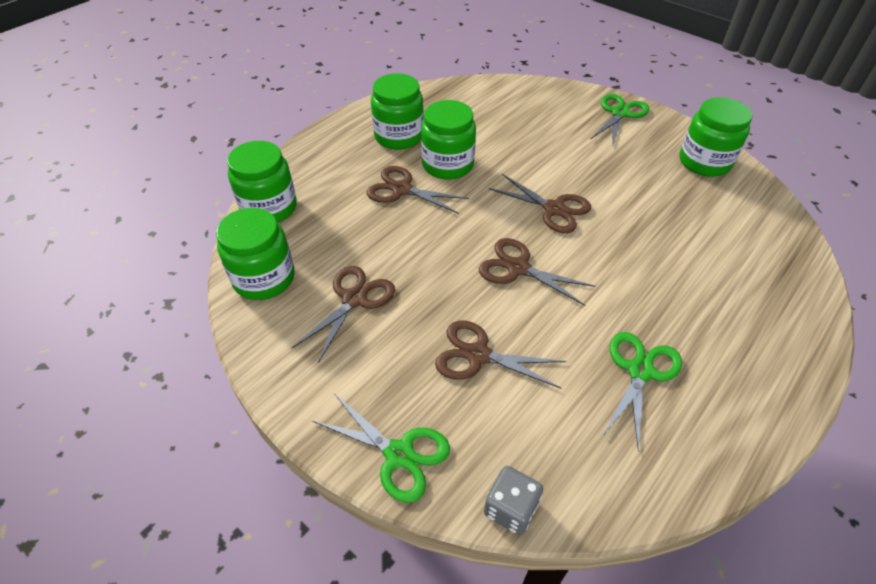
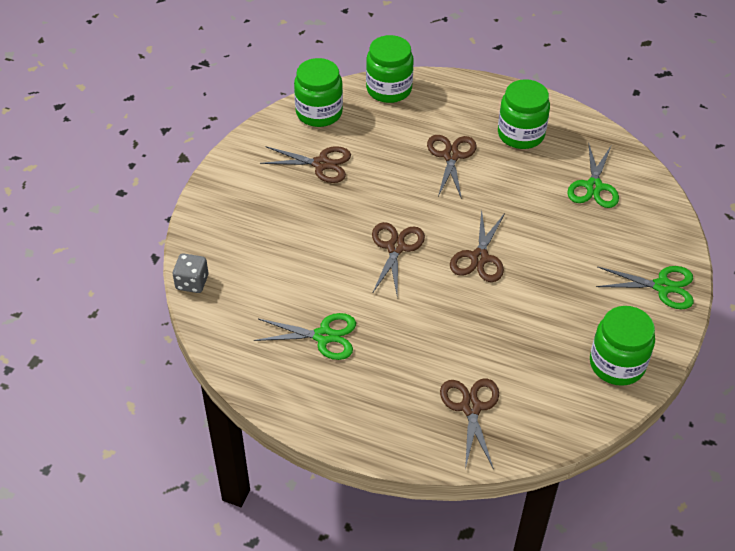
camera: 70 degrees right, 0 degrees up
(398, 454) = (209, 222): green scissors -> green scissors (593, 186)
(447, 165) = (500, 176): green jar -> none
(478, 355) = (300, 242): brown scissors -> brown scissors (471, 407)

